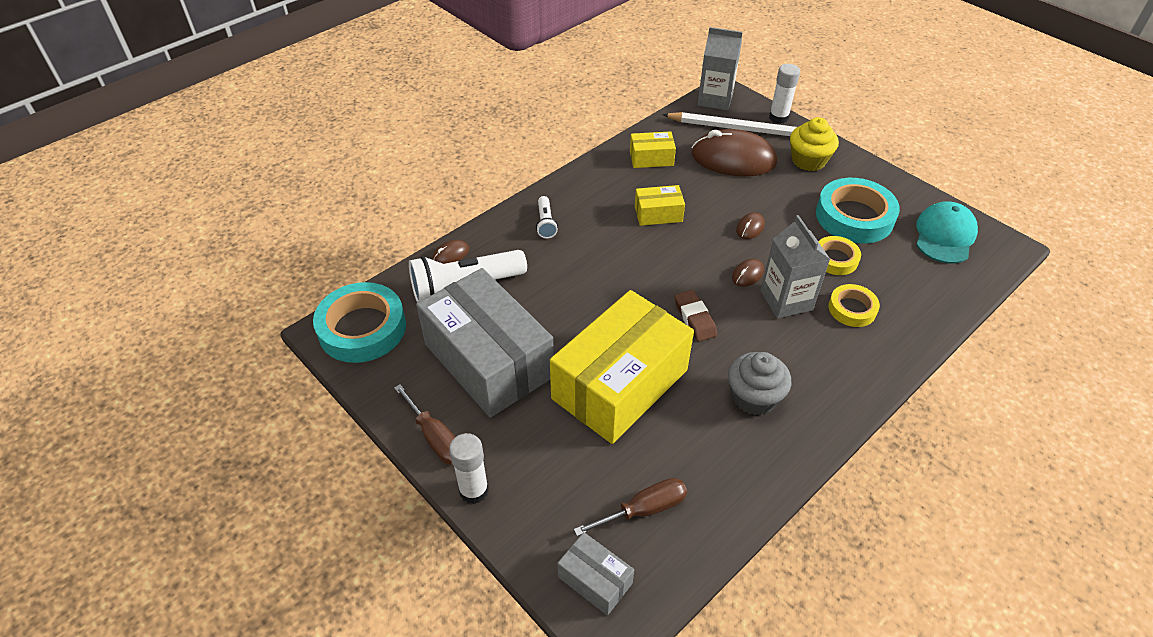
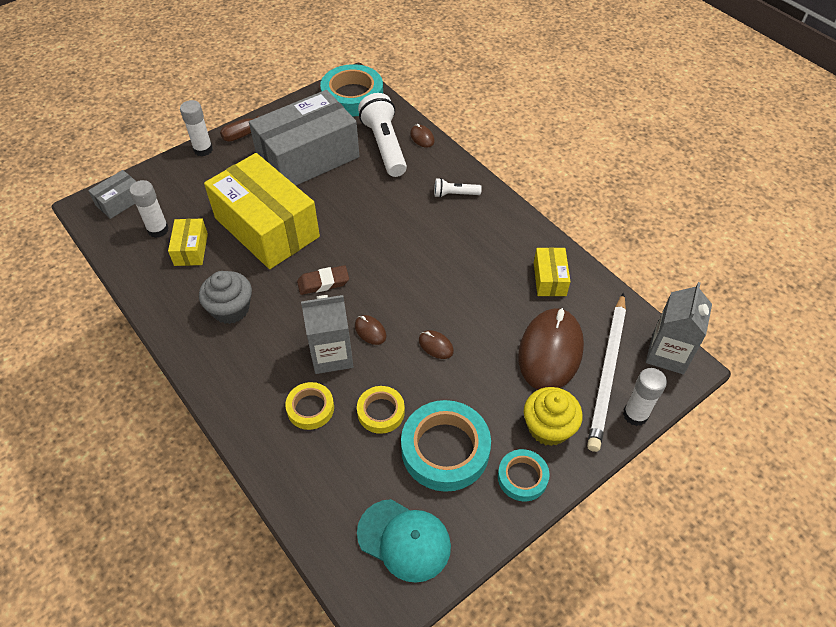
camera: 95 degrees right, 5 degrees up
(644, 510) = (158, 230): brown screwdriver -> white glue stick
(658, 214) = (462, 274): yellow box -> yellow box (191, 249)
(859, 174) = (522, 477): none -> turquoise tape

